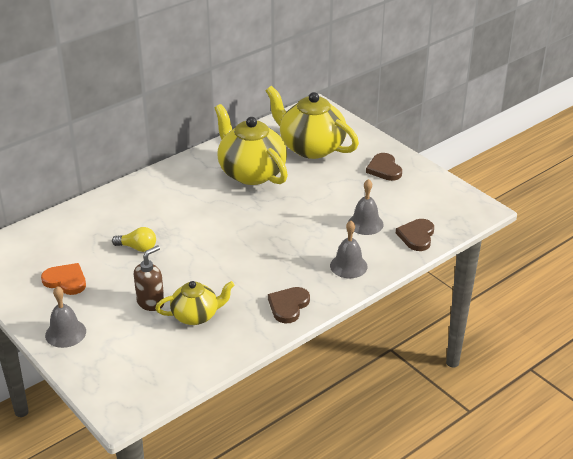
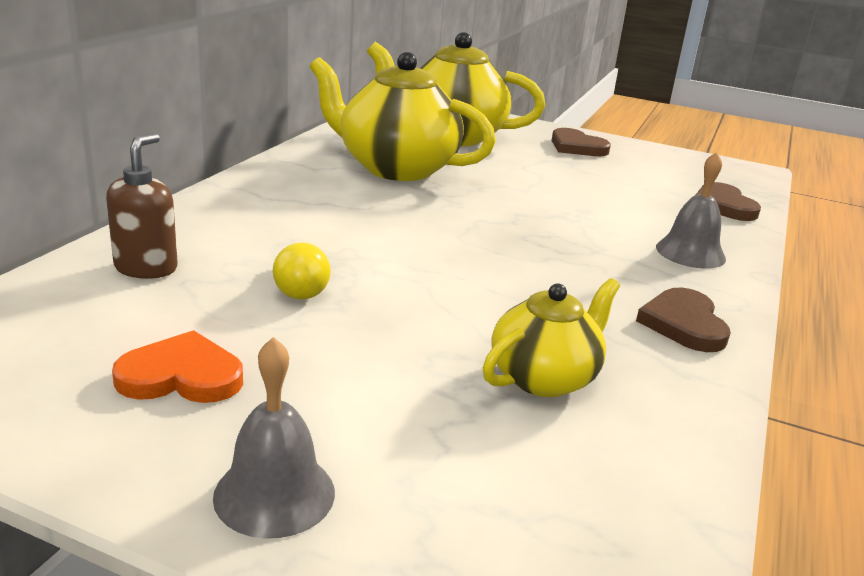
camera: 30 degrees left, 10 degrees down
(137, 248) = (299, 288): yellow light bulb -> yellow light bulb turned 90 degrees clockwise
(151, 302) = (424, 375): brown soap dispenser -> brown soap dispenser (146, 268)
(365, 224) = (638, 202): grey bell -> none

